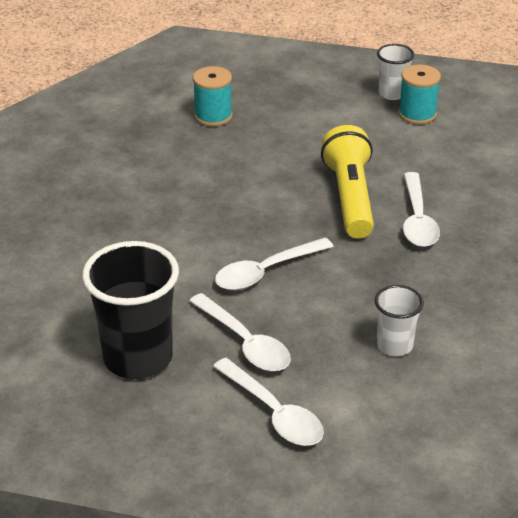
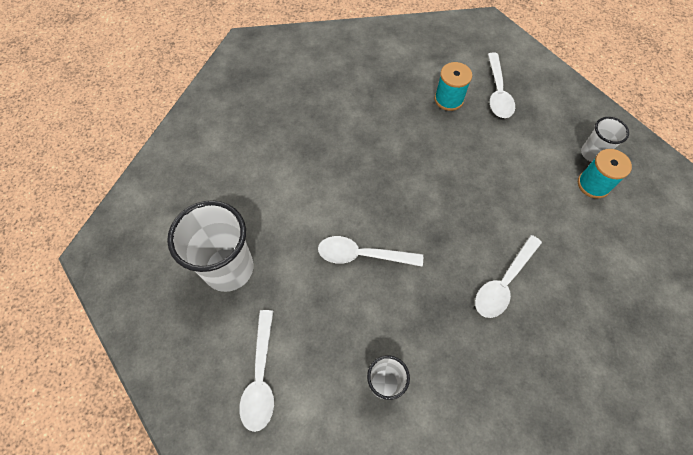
camera: 40 degrees right, 25 degrees up
(138, 358) = (229, 268): black cup -> white cup
(245, 342) = (297, 305): white spoon -> white spoon (497, 92)
(350, 197) = (475, 229): yellow flashlight -> none

